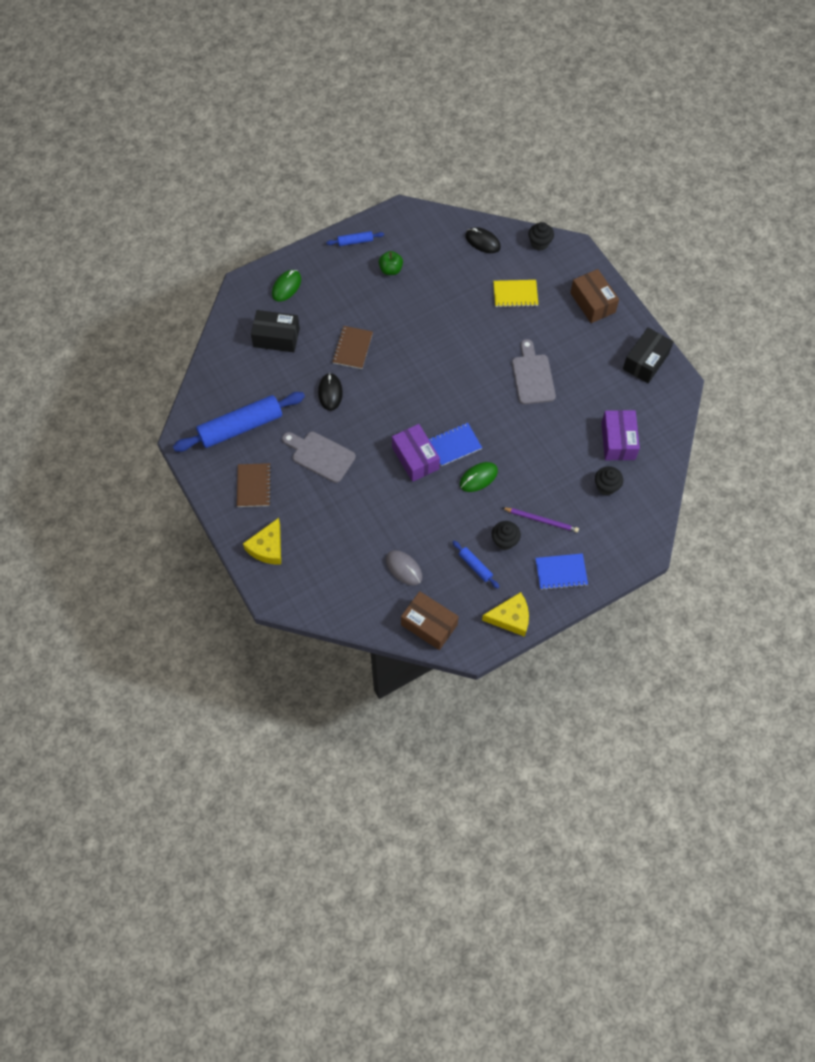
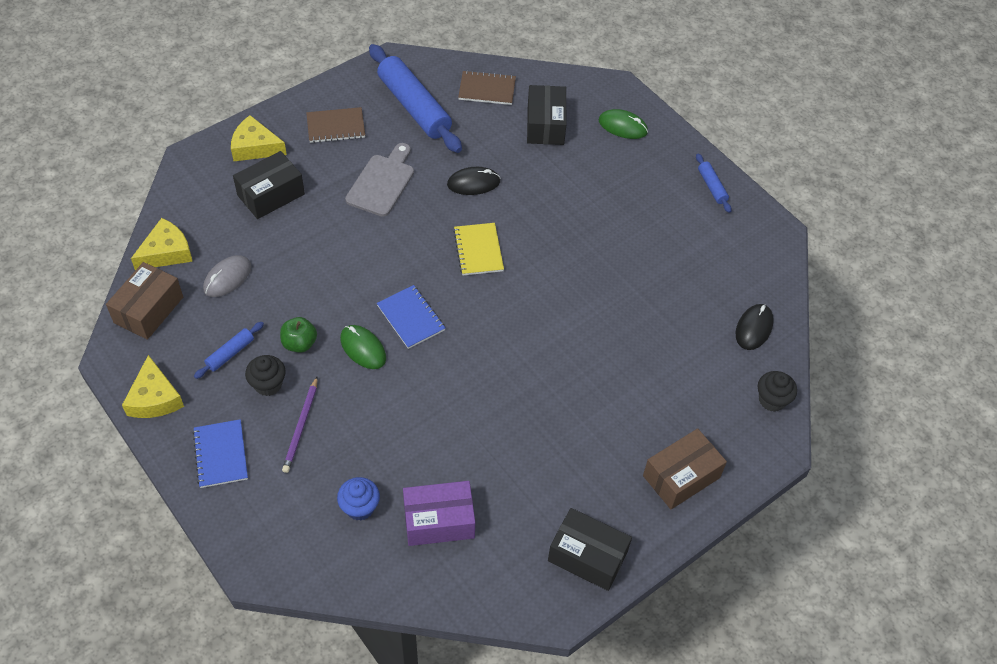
camera: 80 degrees right, 10 degrees down
(322, 536) = (271, 195): none -> black box
(352, 348) = (543, 199): brown notebook -> brown notebook (487, 89)
(373, 613) = (166, 252): none -> yellow cheese
(390, 270) = (676, 227): green apple -> green apple (299, 343)
(415, 458) = (387, 277): purple box -> none
(515, 294) = (671, 374): yellow notebook -> yellow notebook (478, 250)
(532, 376) = (534, 403): grey cutting board -> none
(606, 486) = (360, 507): black cupcake -> blue cupcake

